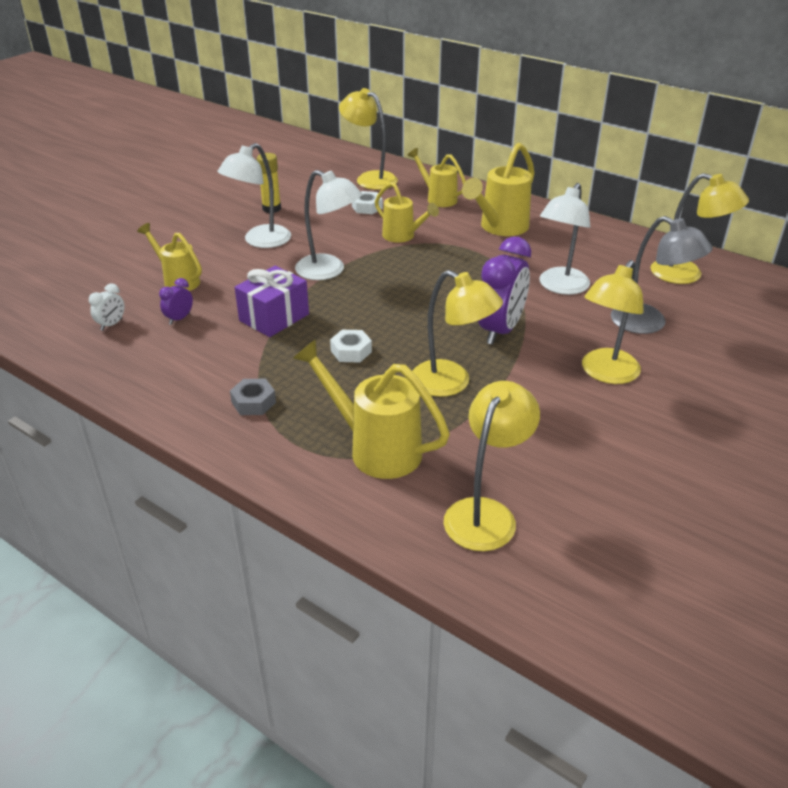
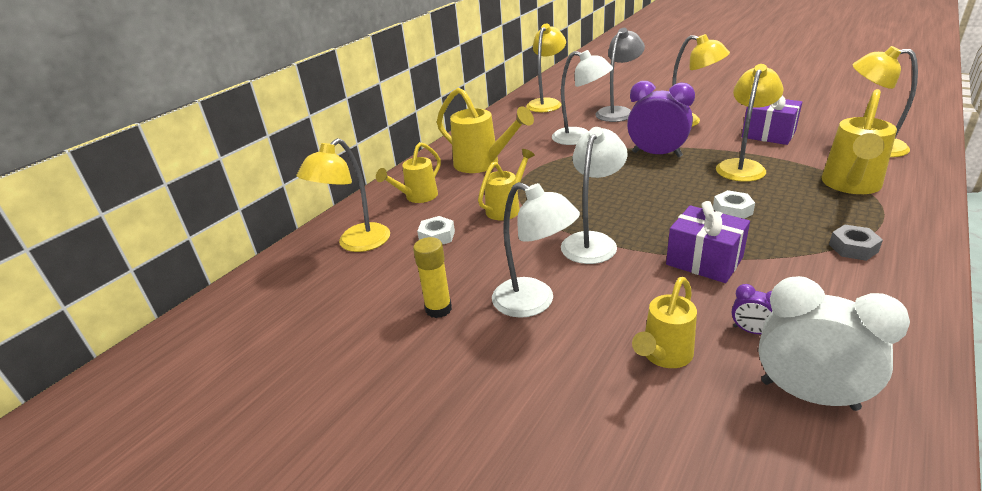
camera: 90 degrees left, 5 degrees down
(111, 324) = (808, 394): white clock -> white clock, size x2.19
(547, 431) = (768, 134): none -> purple gift

